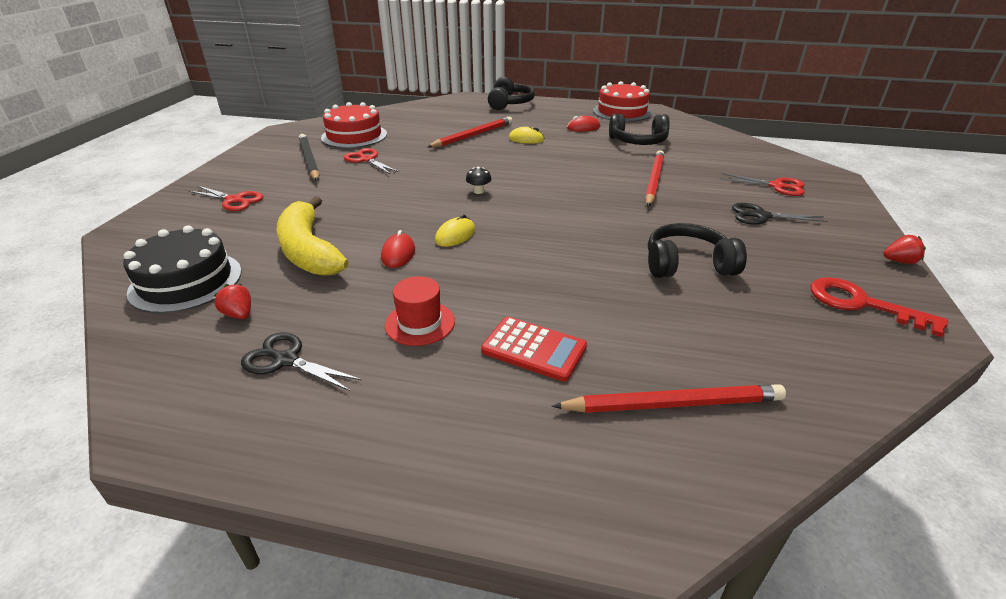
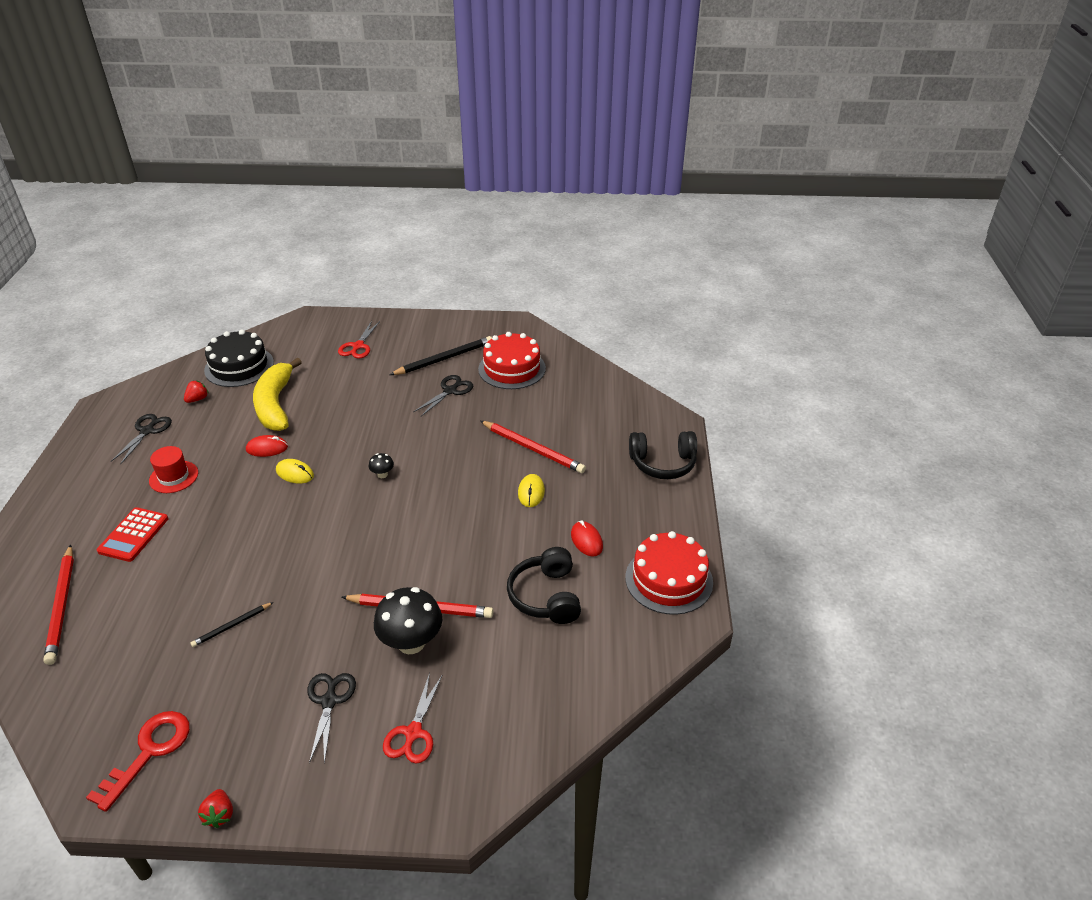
camera: 80 degrees right, 5 degrees up
(309, 250) = (275, 404): yellow banana -> yellow banana turned 60 degrees counterclockwise
(366, 160) = (450, 391): red scissors -> black scissors
(687, 265) = (232, 626): black headphones -> black pencil
(690, 185) = (411, 642): none -> black mushroom

